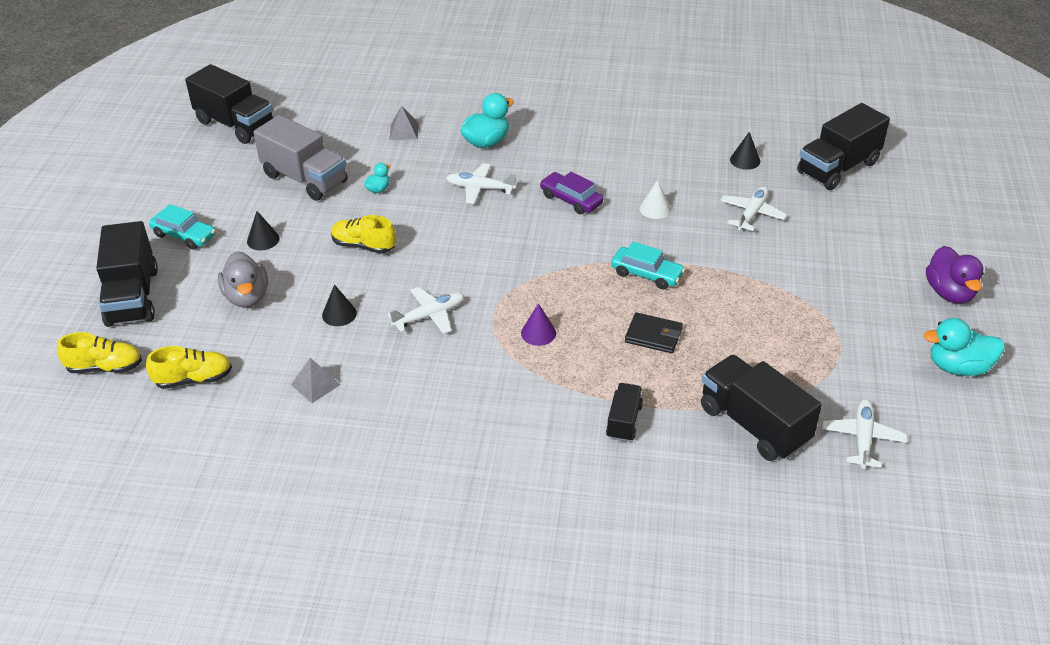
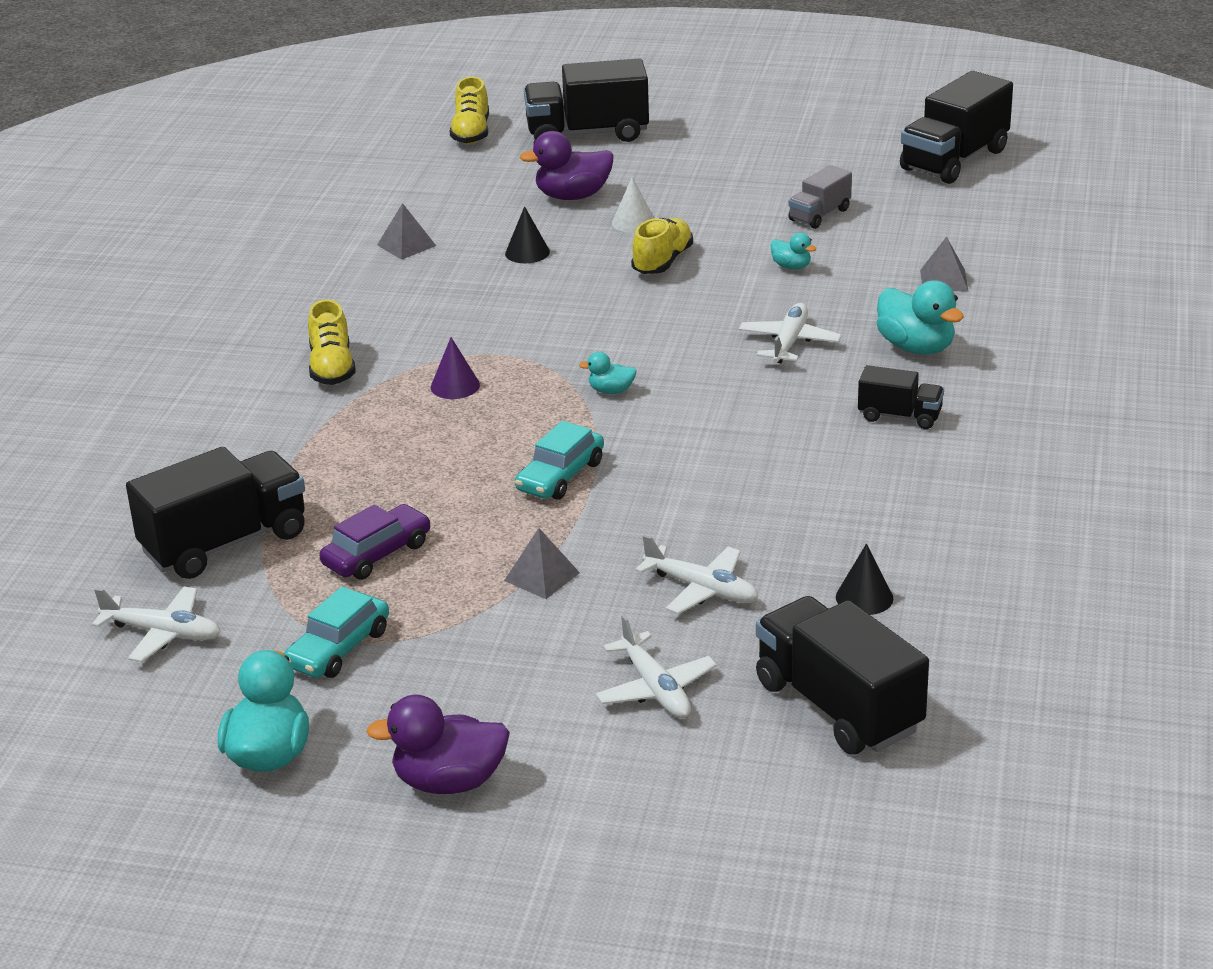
camera: 95 degrees right, 10 degrees down
(184, 235) = (700, 150): turquoise car -> turquoise car (338, 649)
(194, 379) = (437, 179): yellow shoe -> yellow shoe (332, 368)
(247, 297) = (572, 196): grey duck -> purple duck
(263, 240) = (685, 197): black cone -> none
(305, 179) = (819, 215): grey truck -> grey truck, size x0.53
(429, 316) = (509, 310): white plane -> white plane (655, 688)
(542, 259) = (611, 391): none -> turquoise duck
(571, 200) = (755, 418): purple car -> purple car (377, 554)
(624, 421) = (270, 443): black truck -> black truck (900, 416)
(653, 335) = (424, 474): black wallet -> none
(655, 209) = (724, 493): white cone -> white cone (633, 222)
(755, 274) = (542, 576): none -> grey pyramid

